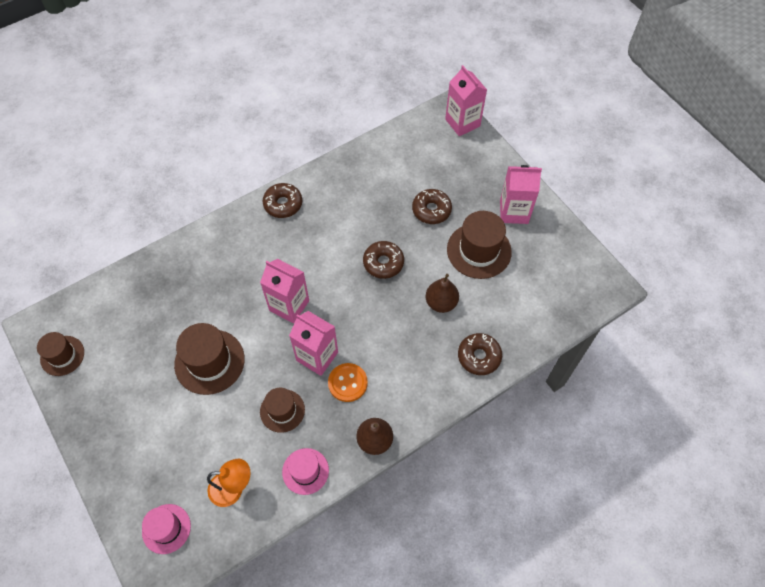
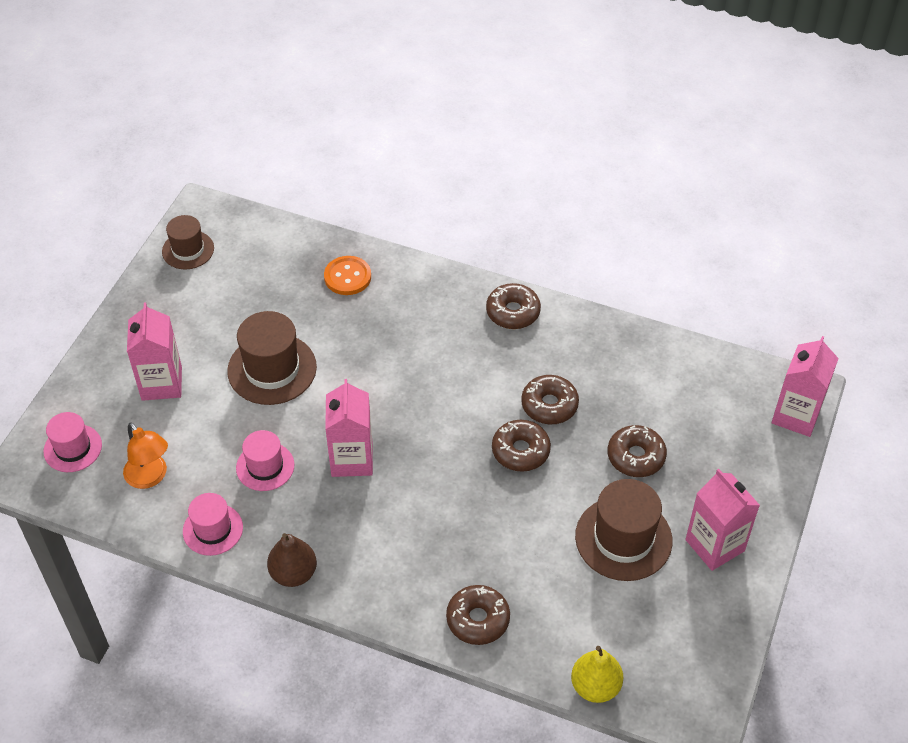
camera: 55 degrees right, 10 degrees down
(282, 410) = (265, 466): brown hat -> pink hat
(289, 305) = (392, 396): pink carton -> pink carton (161, 383)
(347, 383) = (342, 507): orange button -> orange button (347, 277)
(364, 228) = (549, 405): none -> brown donut
(441, 303) = (517, 539): brown pear -> none
(560, 324) = (595, 686): none -> yellow pear

